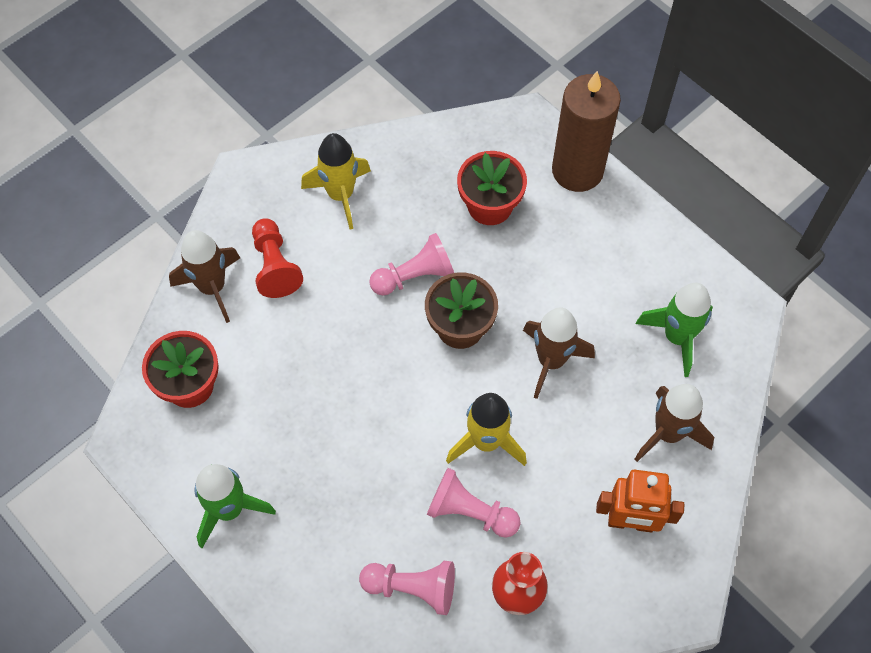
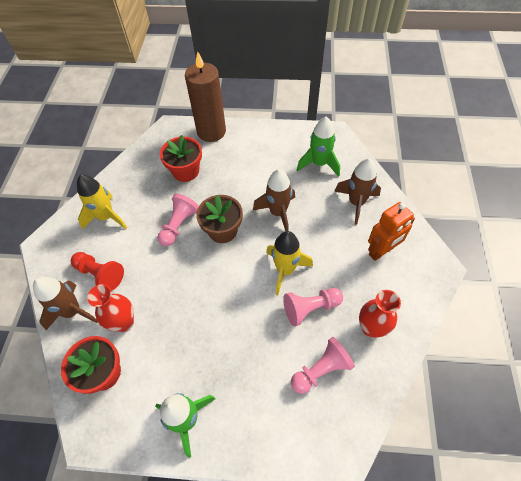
camera: 40 degrees left, 5 degrees down
(254, 347) = (124, 322): none -> red vase

